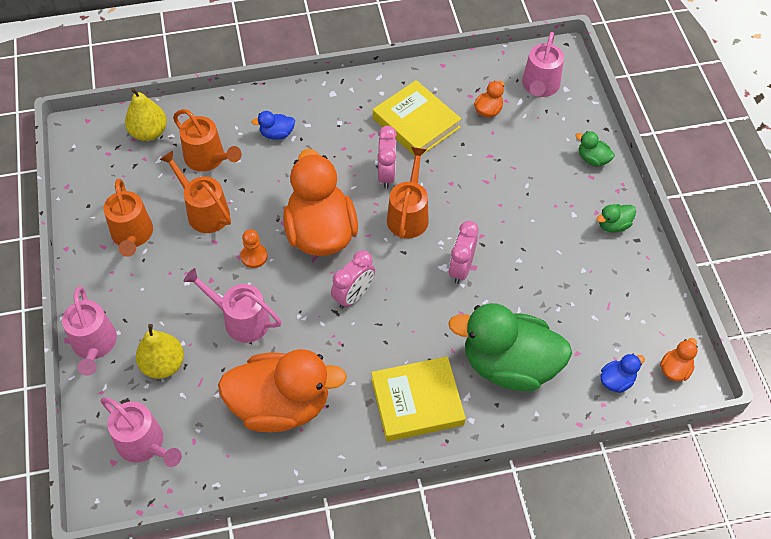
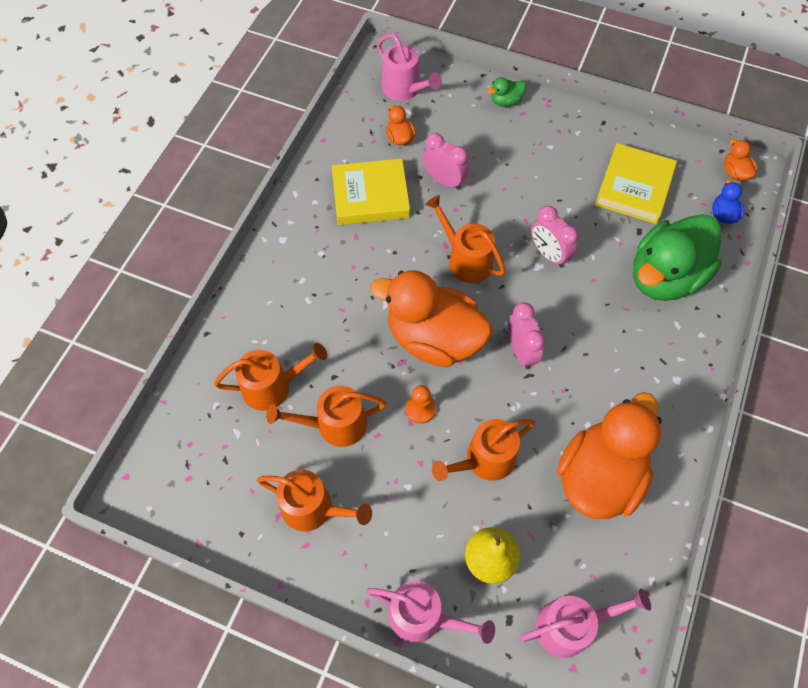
camera: 55 degrees left, 5 degrees up
(149, 132) = (194, 424): yellow pear -> none
(241, 320) = (485, 460): pink watering can -> orange watering can
(277, 134) = (292, 311): blue duck -> none
(386, 174) = (409, 251): pink clock -> pink clock (444, 181)
(417, 401) = (660, 364): yellow book -> yellow book (634, 187)
(613, 225) = (579, 128): green duck -> none

